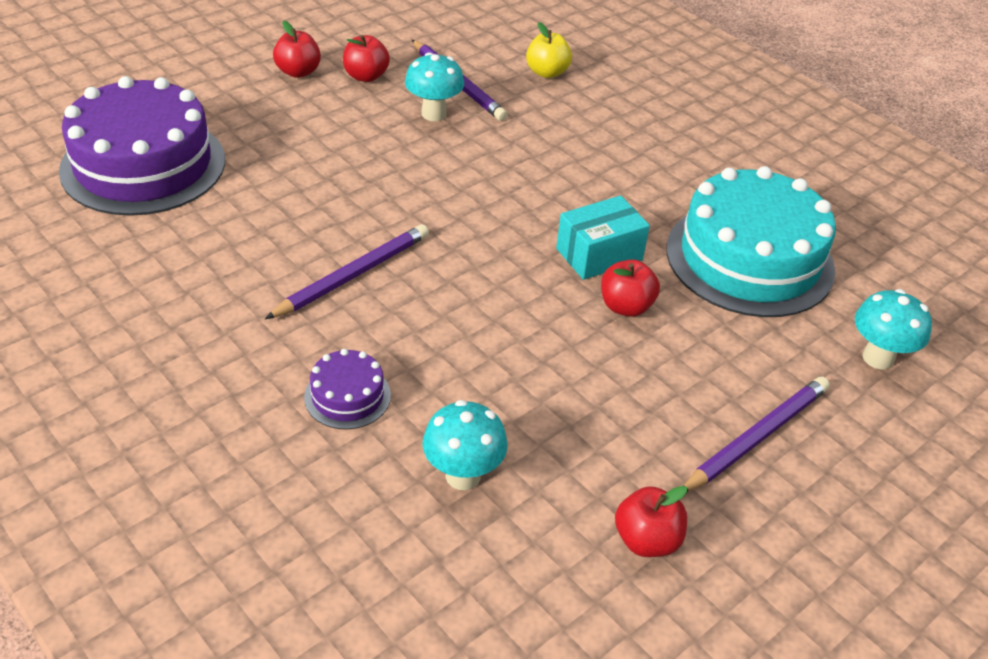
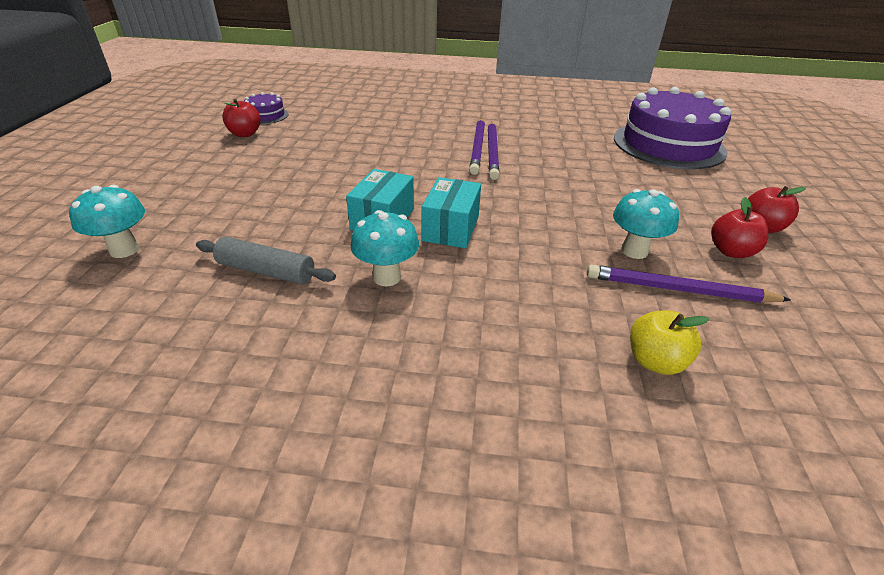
camera: 140 degrees right, 5 degrees down
(347, 396) = (421, 122): purple cake -> purple cake (266, 115)
(463, 476) = (343, 122): turquoise mushroom -> turquoise mushroom (387, 277)
(548, 210) = (451, 228): none -> turquoise box
(625, 306) = (334, 201): red apple -> none
(749, 259) = (266, 271): turquoise cake -> grey rolling pin
(756, 437) = (206, 179): purple pencil -> purple pencil (477, 147)

